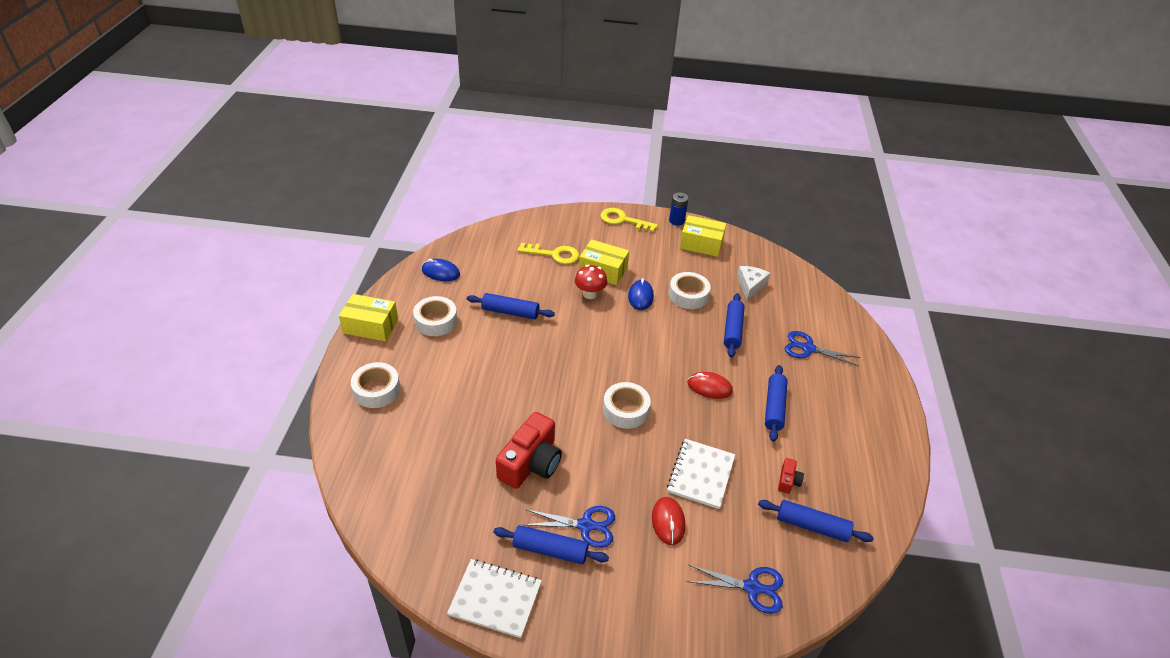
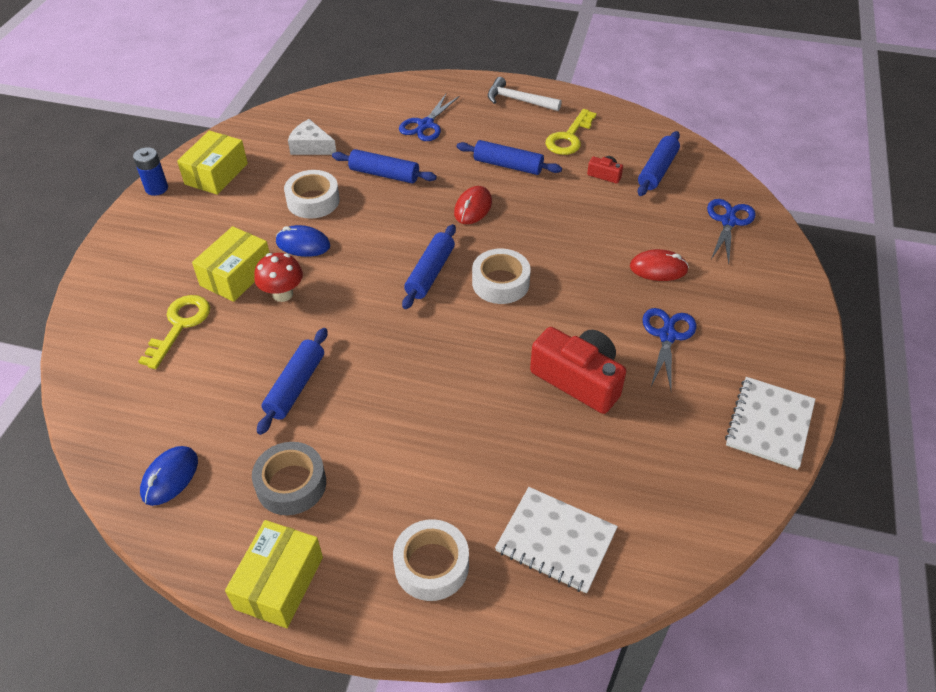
camera: 80 degrees left, 5 degrees up
(436, 321) = (291, 484): white tape -> grey tape
(550, 550) = (701, 370): blue rolling pin -> blue rolling pin (430, 273)
(623, 220) = (130, 241): yellow key -> yellow key (569, 137)
(701, 474) = (597, 234): white notebook -> white notebook (556, 541)
(876, 410) = (518, 100): none -> white hammer

